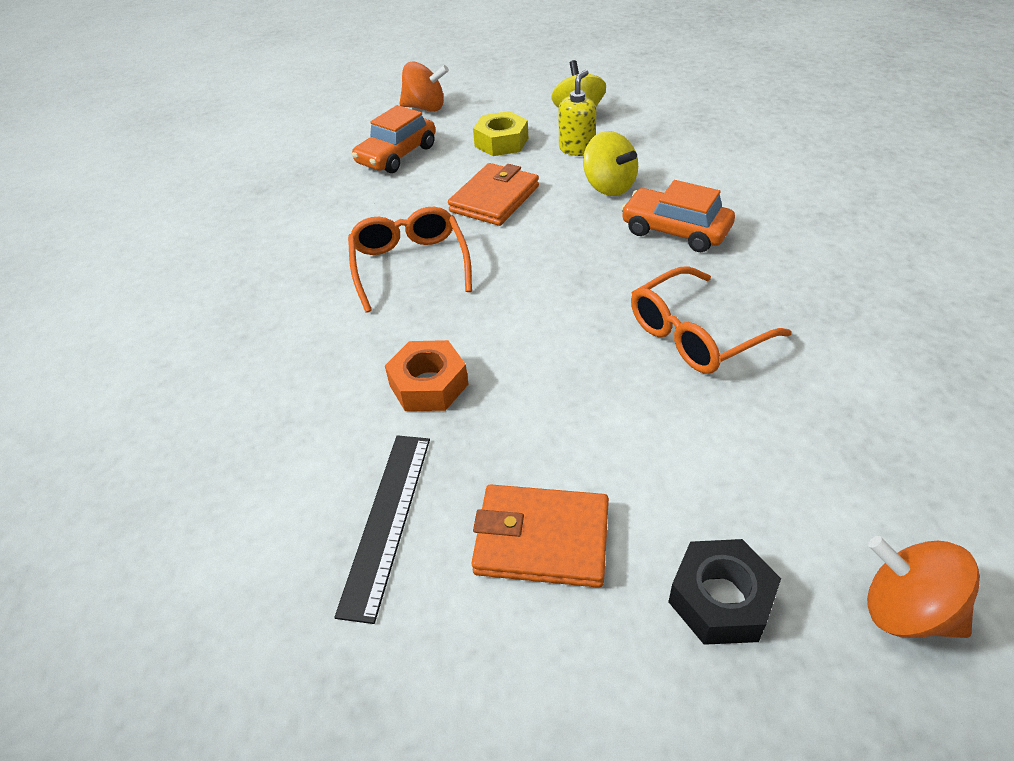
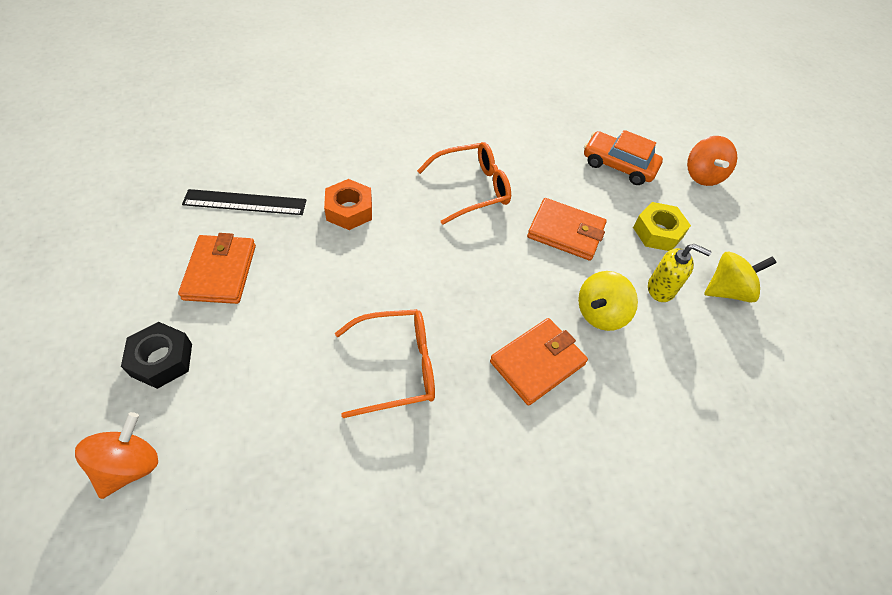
camera: 75 degrees right, 10 degrees up
(675, 231) = (537, 363): orange car -> orange wallet
(695, 334) = (397, 367): orange glasses -> orange glasses turned 120 degrees clockwise

